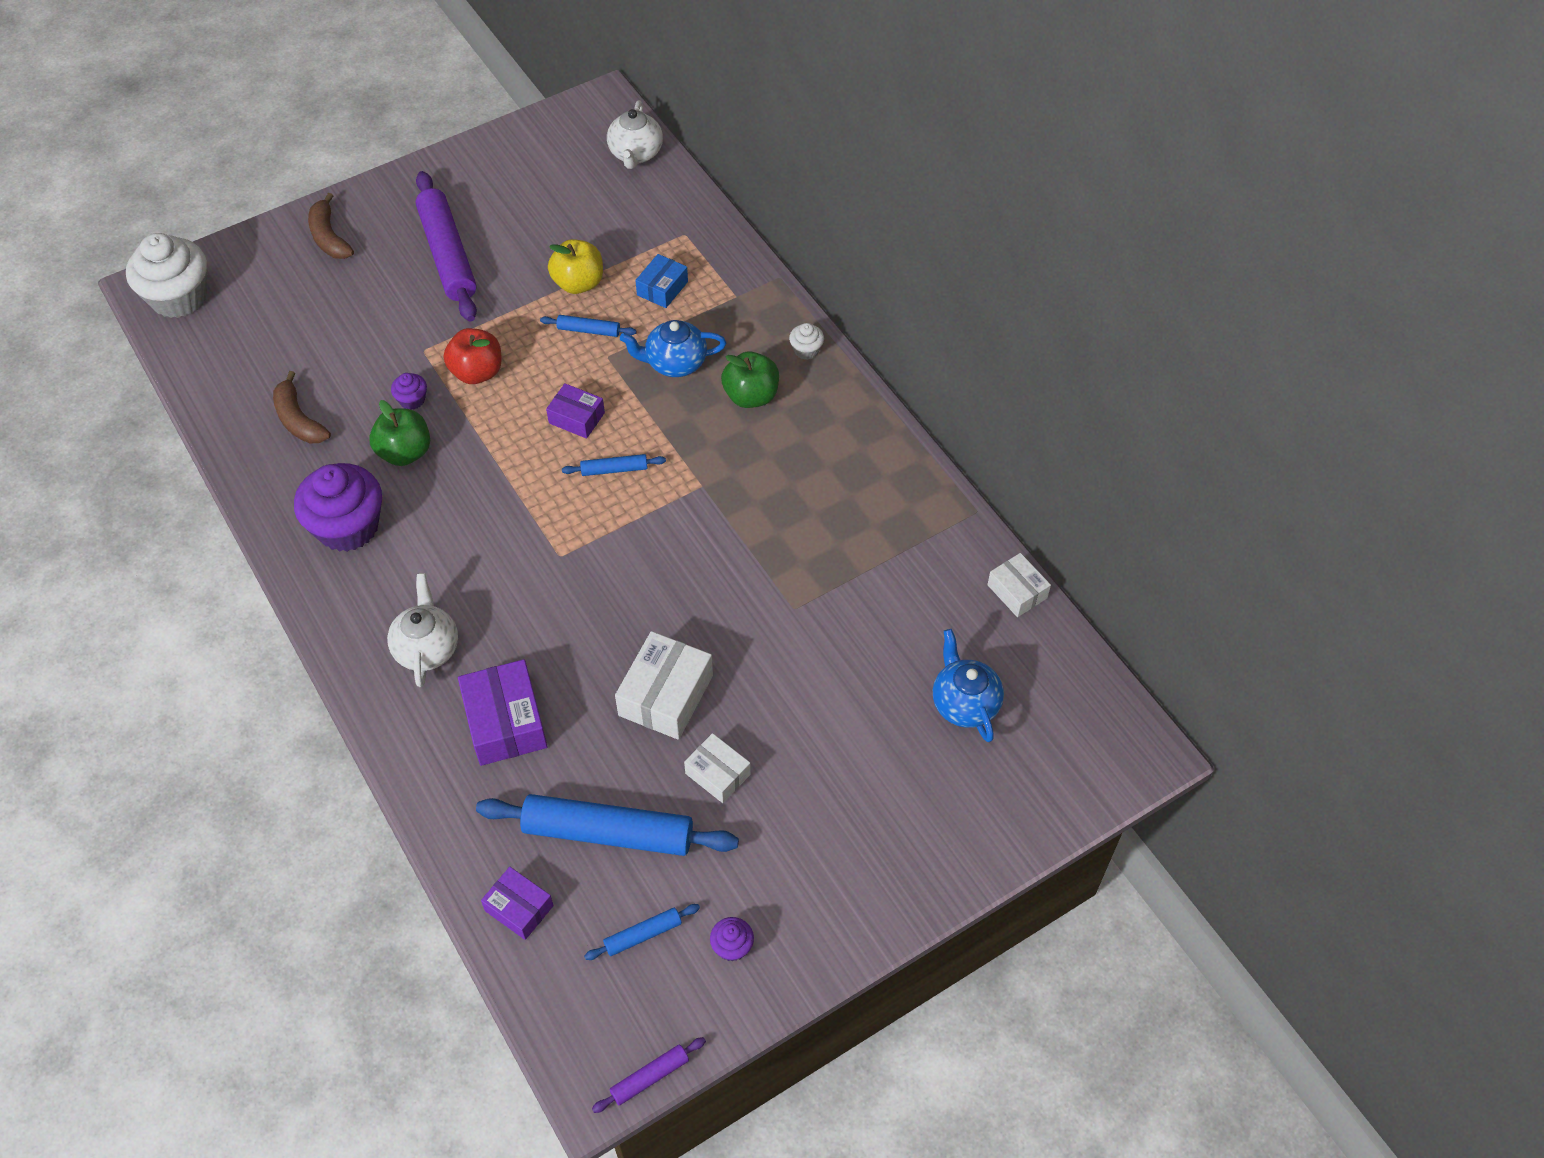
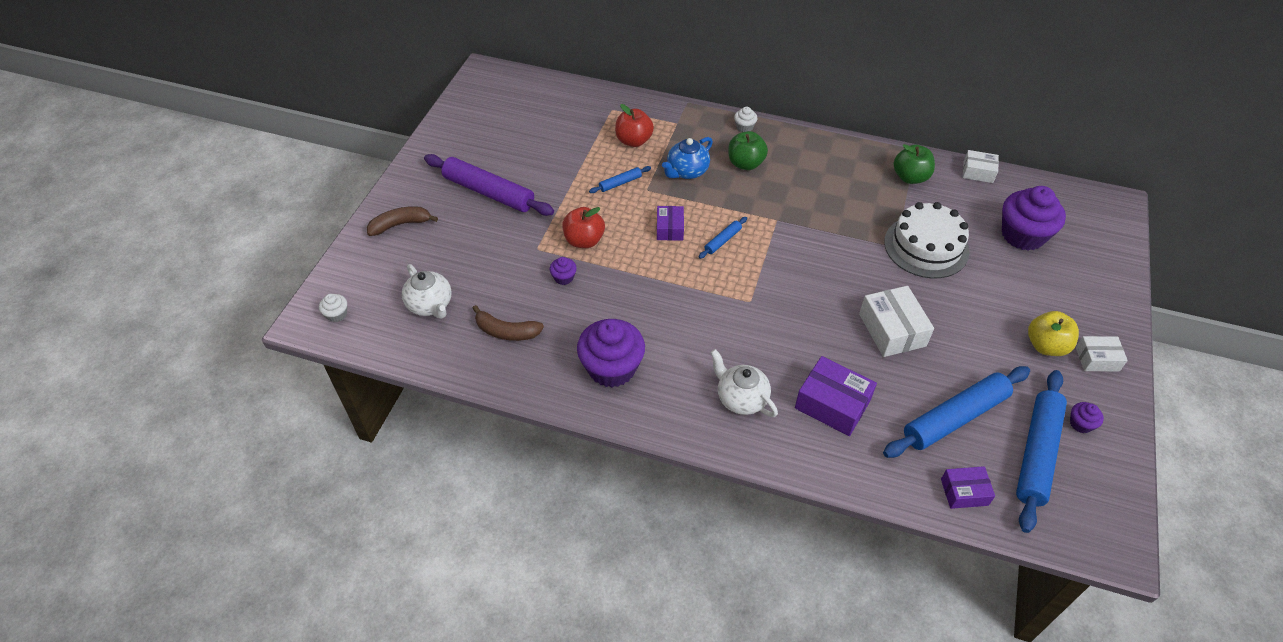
camera: 40 degrees left, 5 degrees down
(179, 297) = (337, 314): white cupcake -> white cupcake, size x0.44
(329, 237) = (400, 224): brown banana -> brown banana turned 135 degrees clockwise
(405, 452) = (595, 307): green apple -> green apple (910, 177)
(576, 418) = (670, 229): purple box -> purple box turned 75 degrees counterclockwise
(578, 283) = (584, 164): yellow apple -> yellow apple (1046, 346)
(635, 154) = (535, 86): white teapot -> white teapot (430, 305)
(643, 934) = (1036, 453): blue rolling pin -> blue rolling pin, size x2.21
(650, 1077) = (1133, 520): purple rolling pin -> none
(662, 288) = (634, 141): blue box -> red apple
(717, 774) = (965, 348): white box -> white box (1097, 359)
(829, 634) = (926, 246): none -> white cake
(964, 703) = (1023, 235): blue teapot -> purple cupcake

